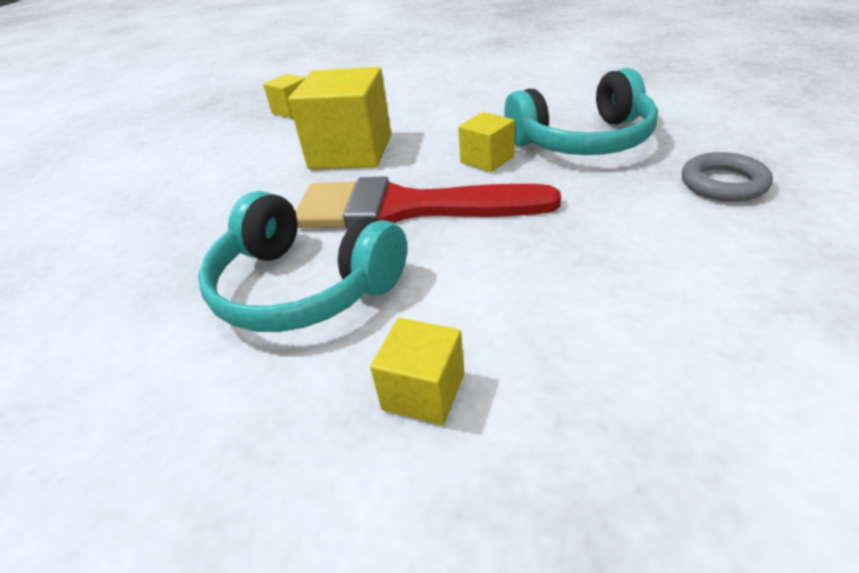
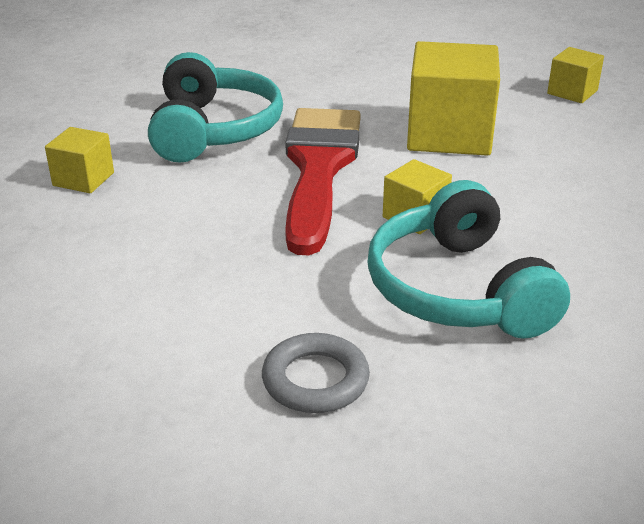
camera: 85 degrees right, 5 degrees down
(303, 287) = (214, 130): turquoise headphones -> turquoise headphones turned 150 degrees clockwise

